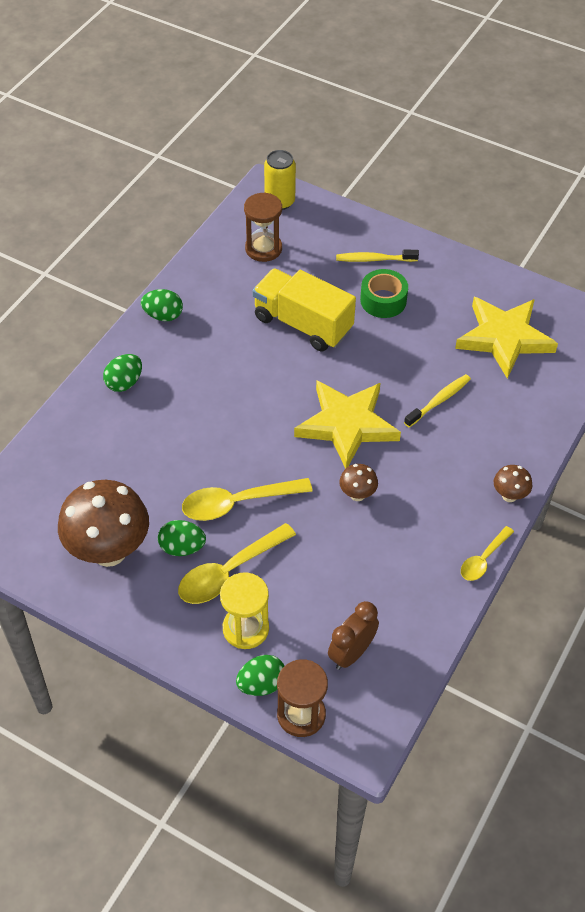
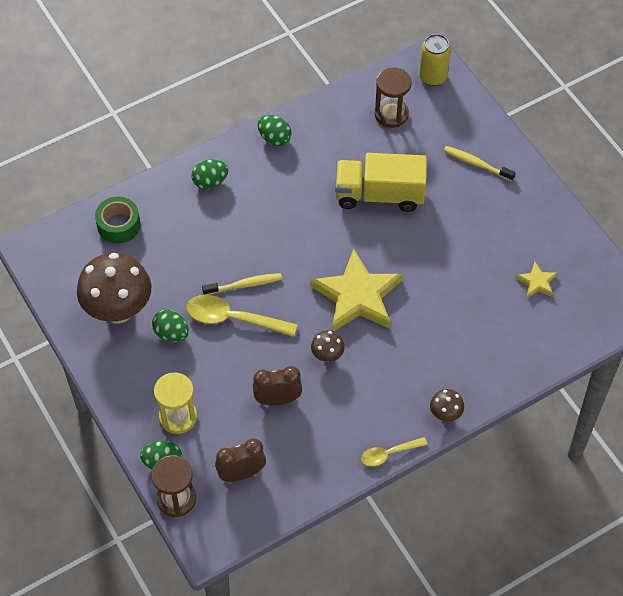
camera: 30 degrees right, 5 degrees up
(229, 572) = (193, 369): yellow spoon -> none
(303, 324) = (379, 195): yellow truck -> yellow truck turned 60 degrees counterclockwise
(337, 560) = (277, 399): none -> brown clock
(383, 300) = (459, 204): green tape -> green tape (118, 225)
(439, 401) = (444, 310): yellow toothbrush -> yellow toothbrush (244, 285)
(504, 338) = (537, 282): yellow star -> yellow star, size x0.46

